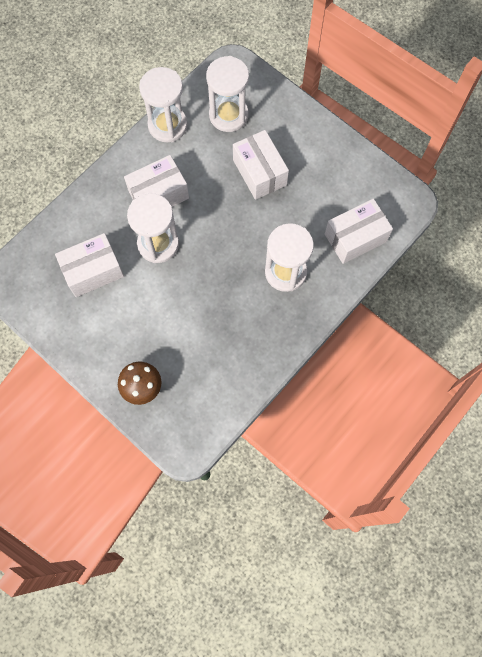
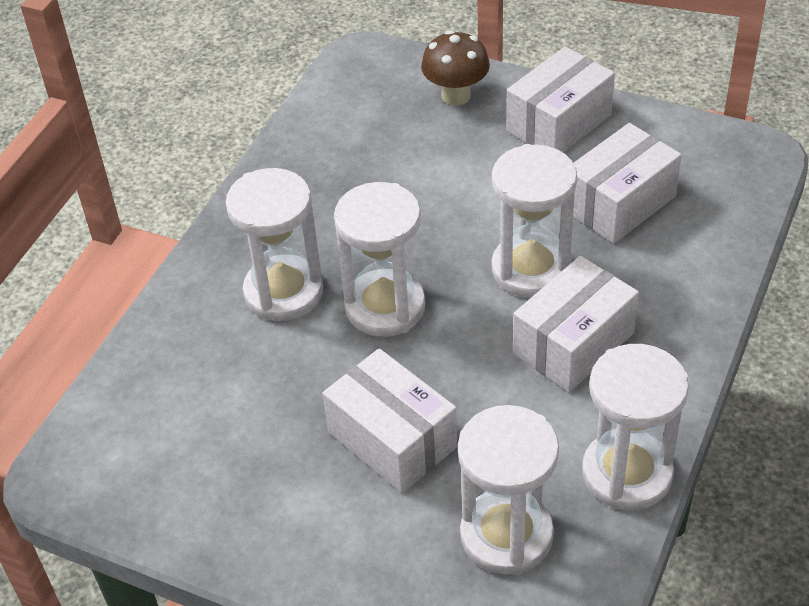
camera: 165 degrees right, 25 degrees down
(238, 245) = (385, 307): none -> white hourglass
(355, 238) = (165, 380): white box -> white box (559, 123)

